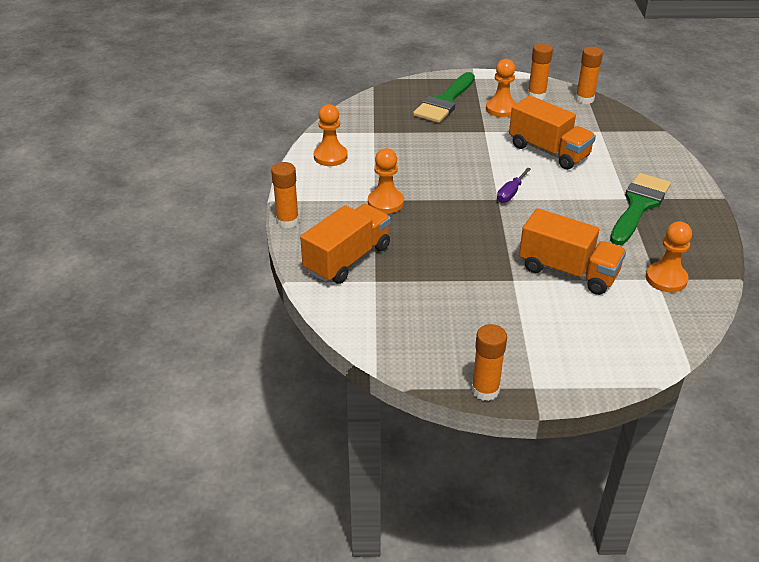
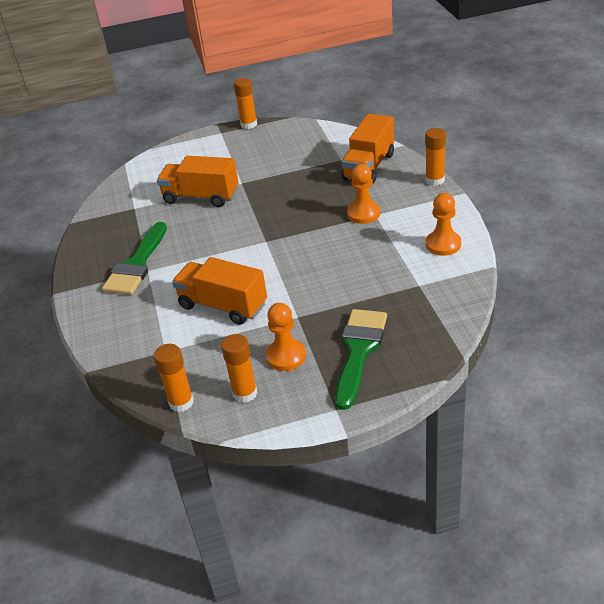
camera: 170 degrees right, 0 degrees up
(510, 193) = (255, 249): purple screwdriver -> none
(666, 279) = (127, 209): orange pawn -> none

